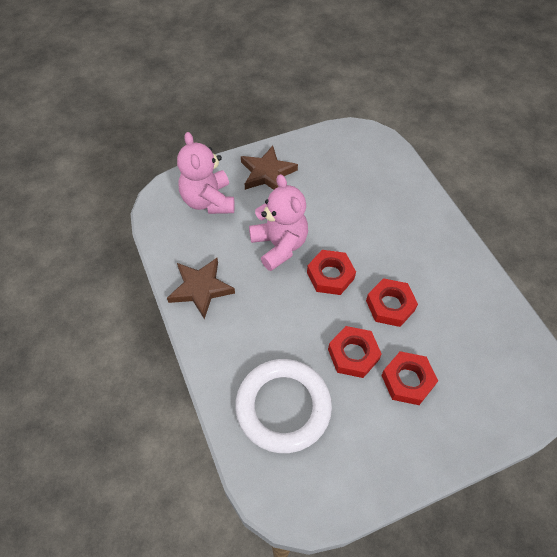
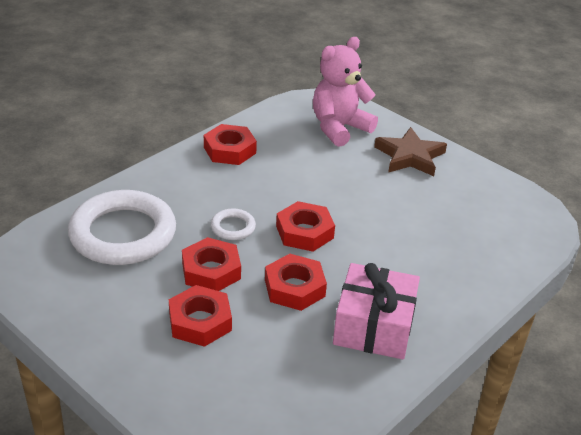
camera: 65 degrees right, 20 degrees down
(201, 288) = (229, 150): brown star -> red nut
(279, 245) = (318, 187): pink teddy bear -> none
(306, 321) = (233, 227): none -> white ring
(442, 273) = (374, 326): none -> pink gift

